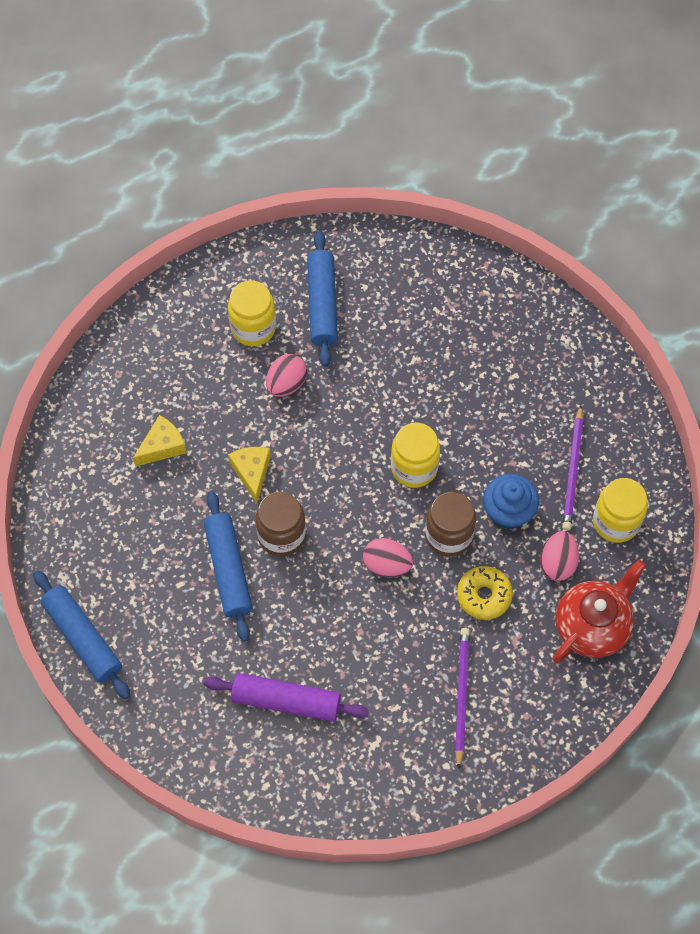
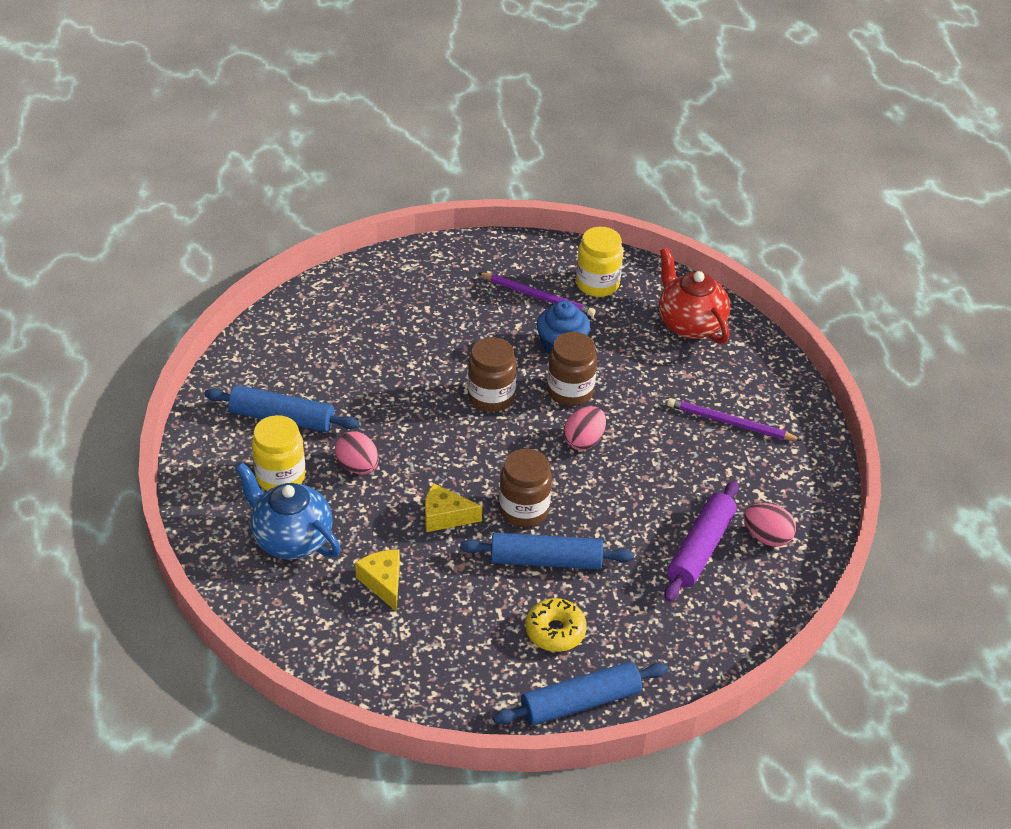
camera: 75 degrees left, 20 degrees down
(187, 360) = (291, 538): none -> blue teapot
(414, 467) = (491, 397): yellow jar -> brown jar
(484, 596) = (638, 383): yellow donut -> yellow donut (555, 631)
(557, 563) = (623, 329): pink egg -> pink egg (767, 537)

